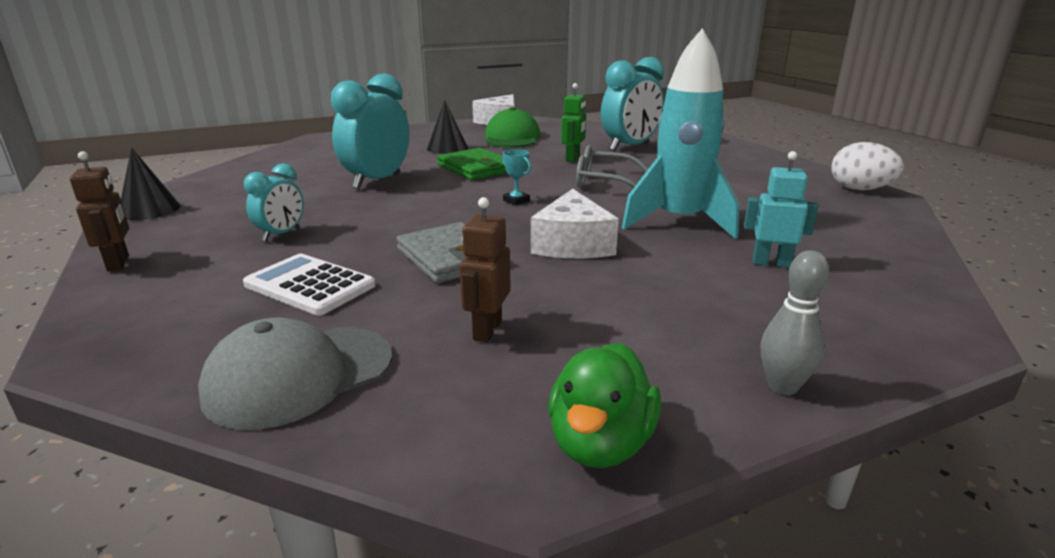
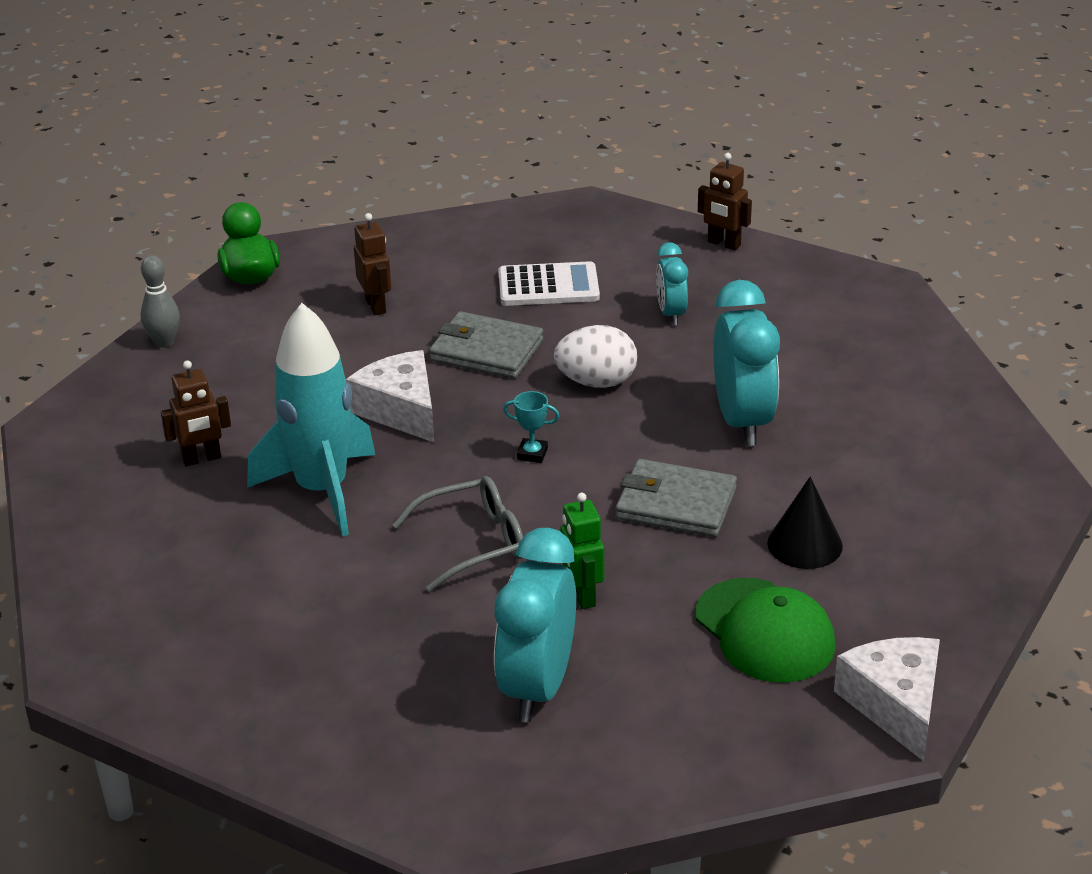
camera: 145 degrees right, 10 degrees up
(149, 210) = (853, 287): black cone -> none
(299, 375) = (447, 242): grey cap -> none
(476, 168) = (675, 503): green wallet -> grey wallet
(771, 263) = (202, 459): turquoise robot -> brown robot
(859, 189) = (119, 679): white egg -> white egg (596, 382)

